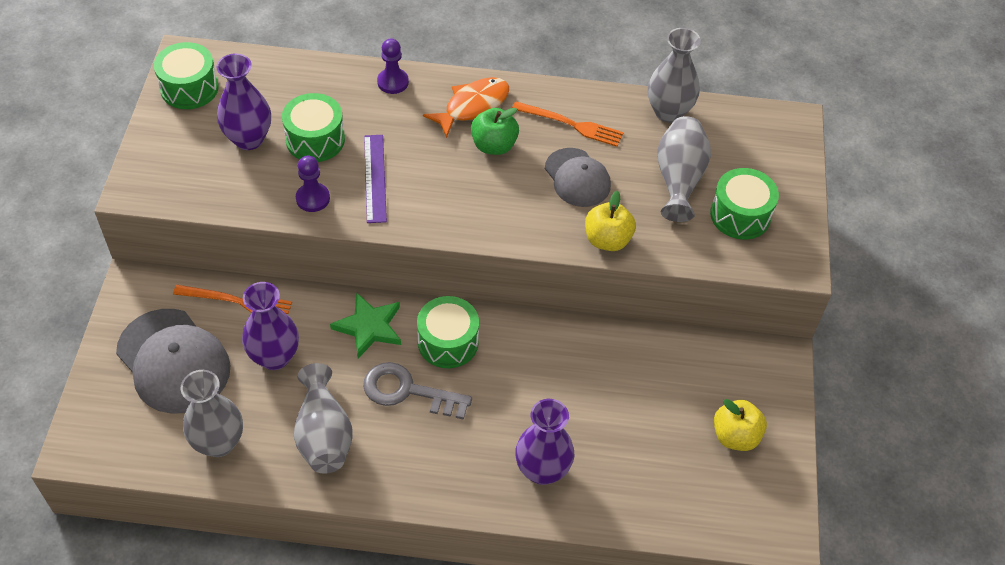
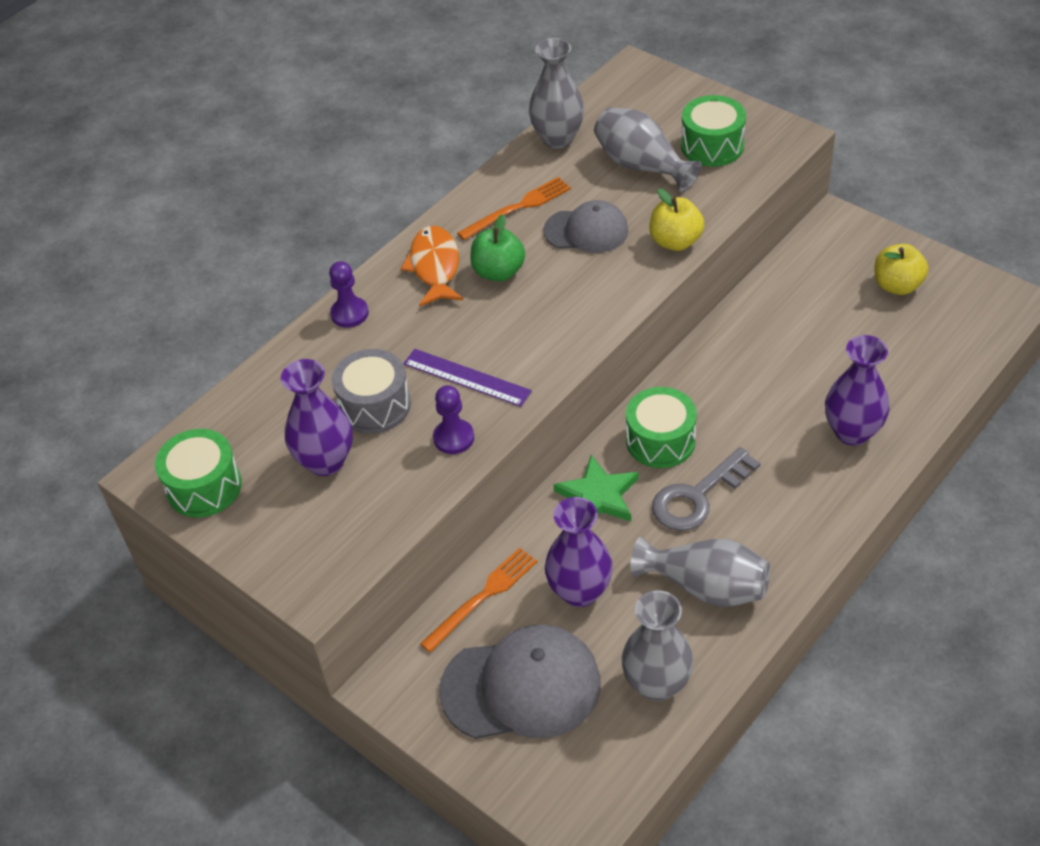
camera: 50 degrees left, 5 degrees down
(315, 140) = (374, 405): green drum -> grey drum

